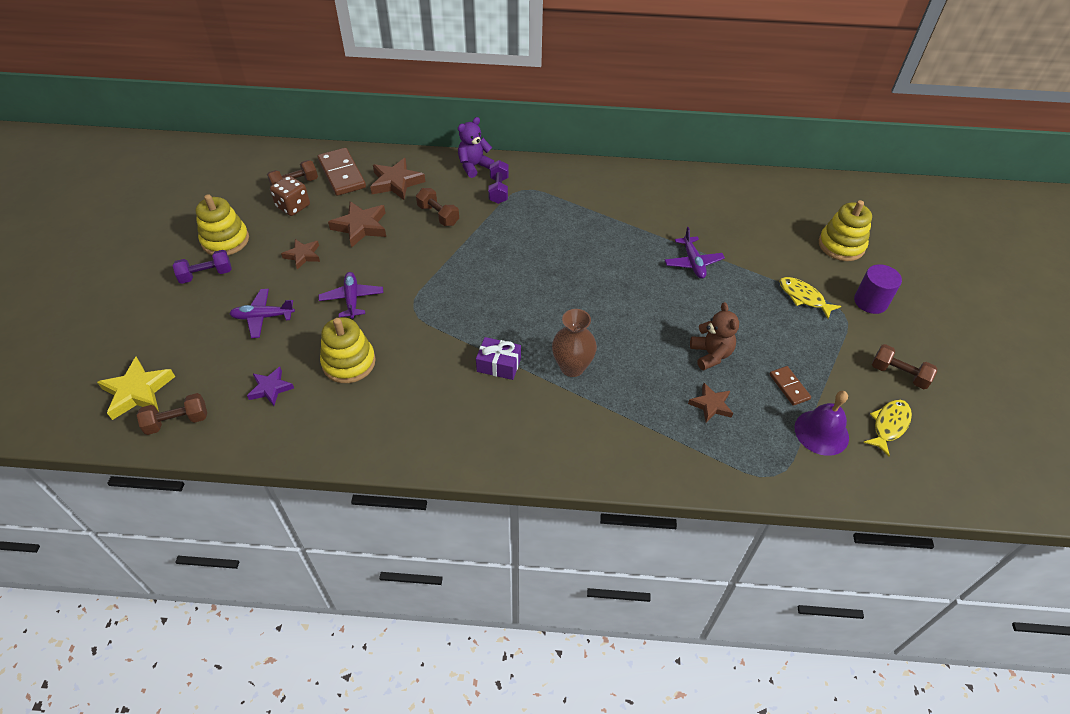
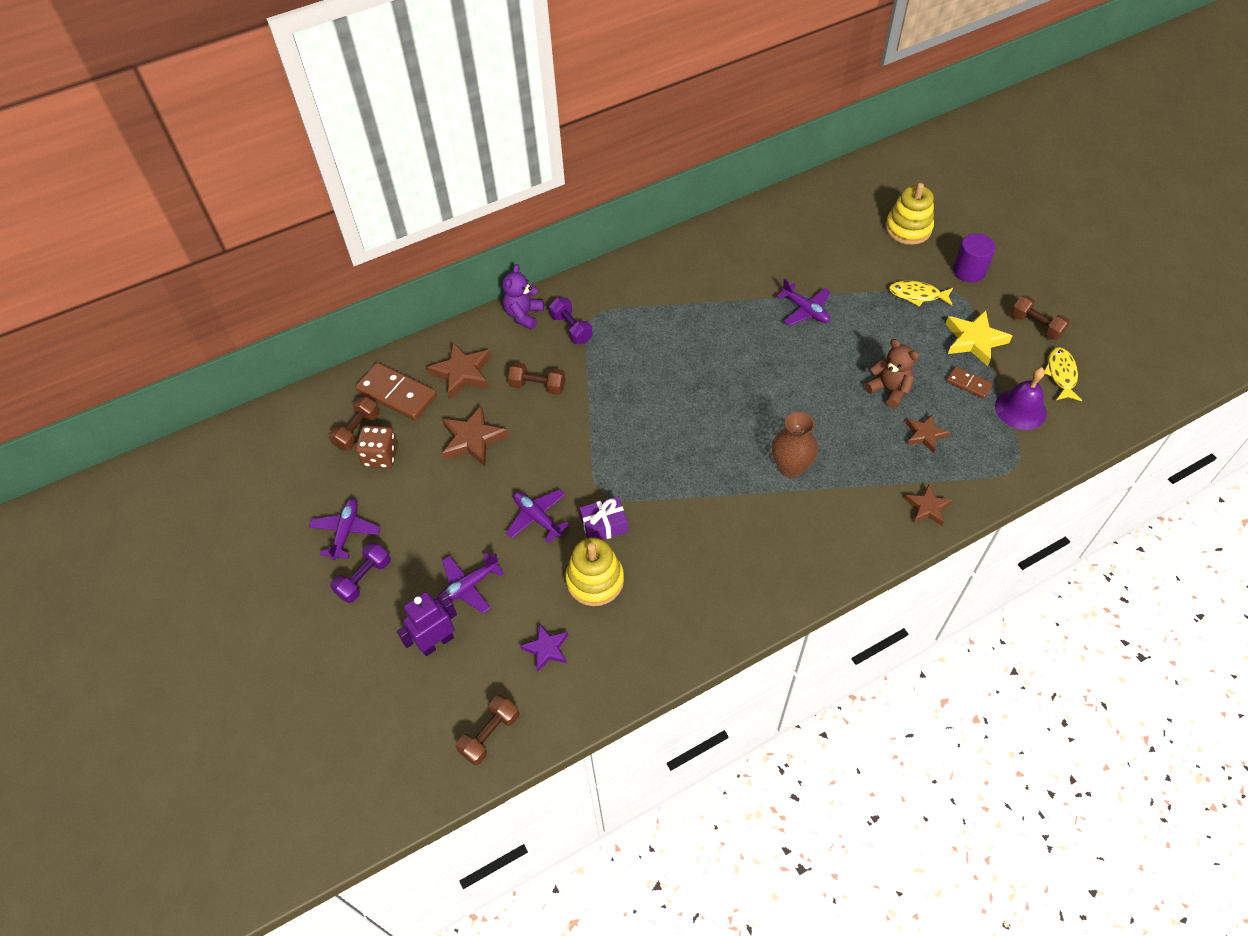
camera: 30 degrees left, 5 degrees up
(138, 391) = (419, 733): yellow star -> yellow star (974, 340)
(207, 341) = (436, 642): none -> purple robot
(225, 240) = (346, 532): yellow stacking toy -> purple plane
(303, 255) = (444, 502): brown star -> brown star (927, 507)
(499, 365) = (728, 502): purple gift -> purple gift (604, 525)
(898, 374) = (1036, 325): brown dumbbell -> brown dumbbell turned 45 degrees clockwise

